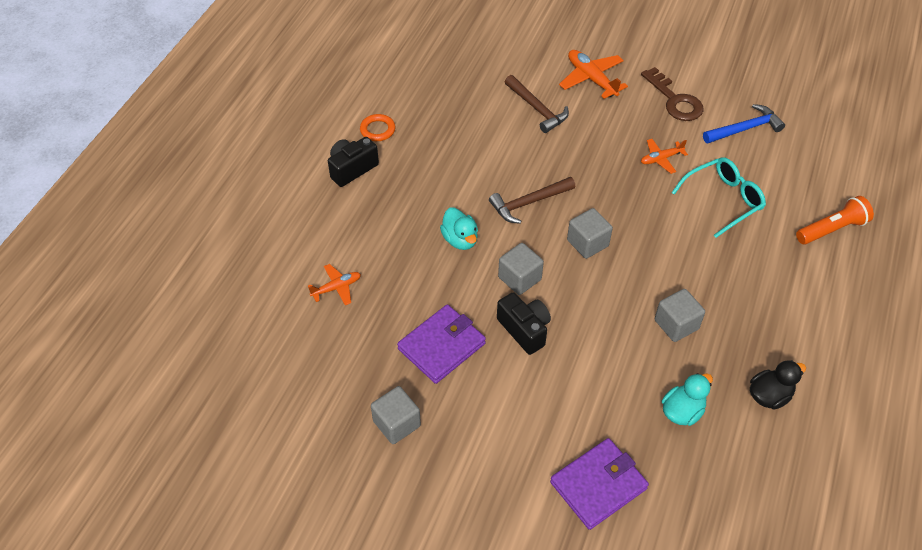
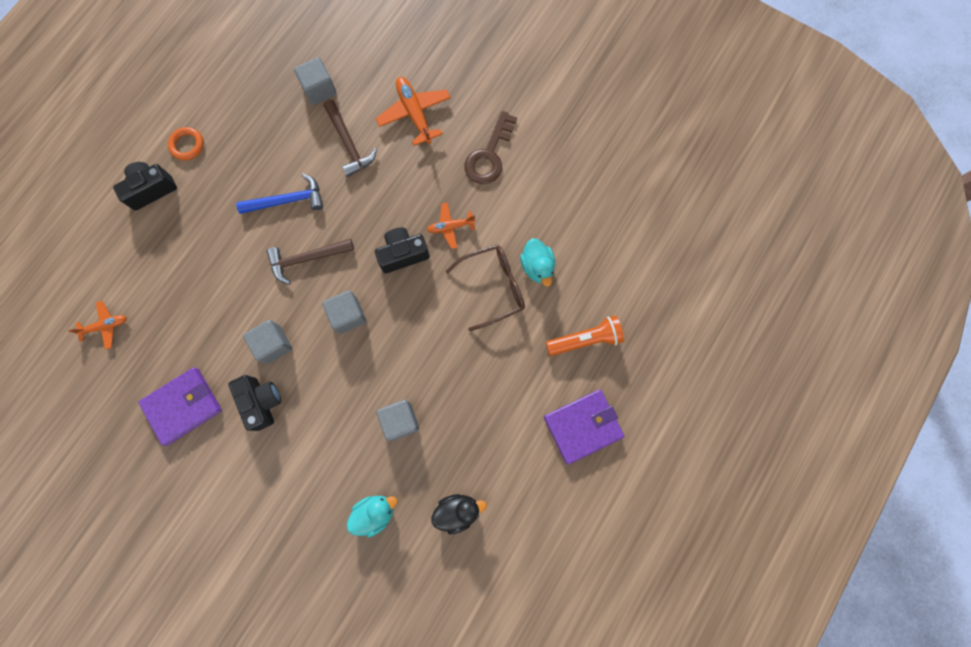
camera: 10 degrees right, 25 degrees up
(396, 423) = (124, 479): grey cube -> grey cube (319, 89)
(460, 240) = (231, 291): turquoise duck -> turquoise duck (537, 267)
(598, 485) = (278, 572): purple wallet -> purple wallet (583, 426)
(623, 186) = (403, 254): none -> black camera
(675, 100) = (489, 155): brown key -> brown key turned 45 degrees clockwise
(722, 200) = (493, 287): turquoise glasses -> brown glasses
(745, 129) = (546, 203): blue hammer -> blue hammer (287, 200)

